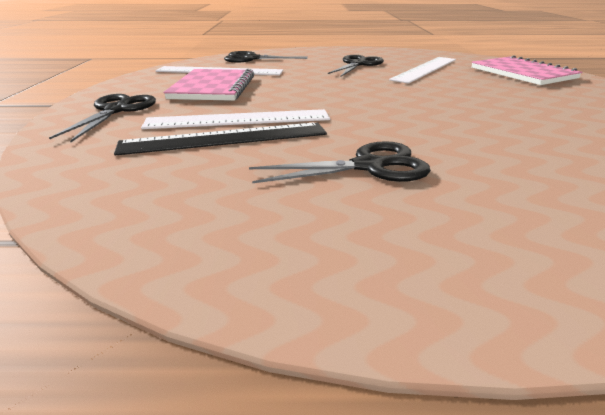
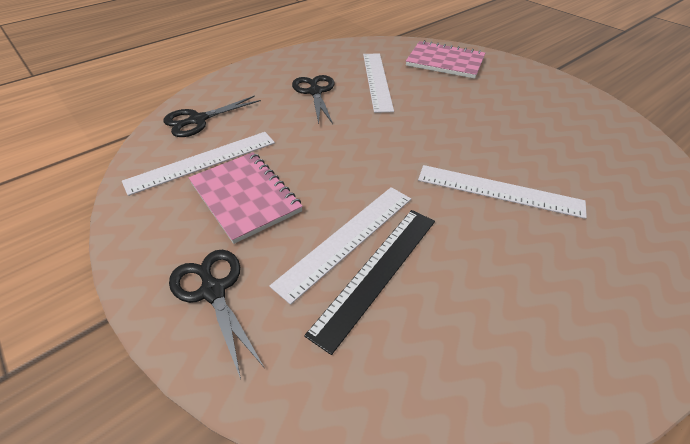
camera: 40 degrees left, 15 degrees up
(369, 166) = (504, 245): black scissors -> none
(432, 140) = (499, 191): none -> white ruler

